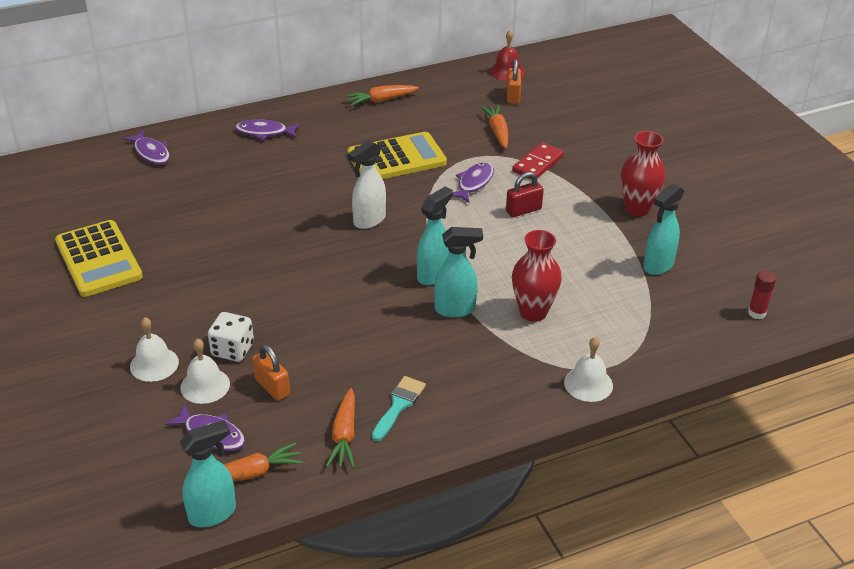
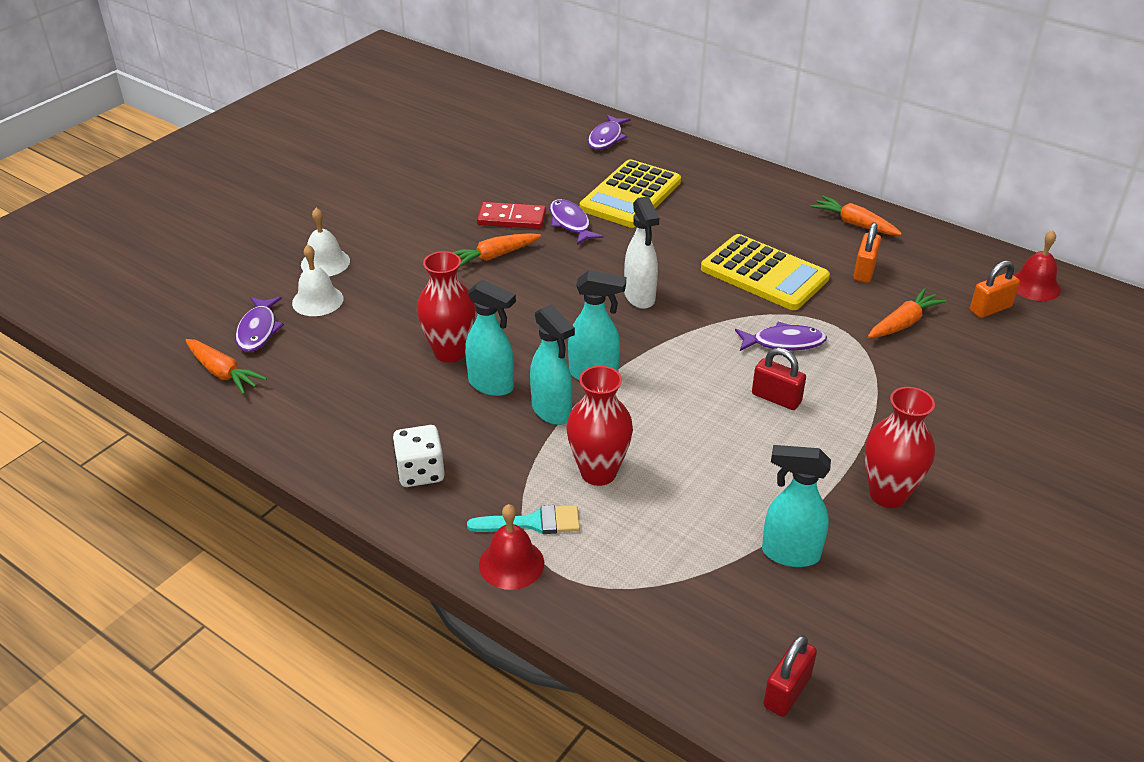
camera: 60 degrees right, 0 degrees up
(98, 259) = (435, 178): yellow calculator -> yellow calculator (630, 195)
(213, 514) = (162, 372): turquoise spray bottle -> turquoise spray bottle (491, 385)
(232, 350) = (375, 295): white dice -> white dice (420, 472)
(265, 132) = (709, 180): purple fish -> purple fish (571, 223)
(272, 387) = (343, 338): orange padlock -> orange padlock (864, 271)
(344, 436) = (306, 409): orange carrot -> orange carrot (493, 256)
(345, 334) = (450, 352): none -> red vase
(369, 220) = (639, 297): white spray bottle -> white spray bottle turned 120 degrees counterclockwise
(399, 405) = (373, 428): turquoise brush -> turquoise brush (533, 522)
(538, 164) = (879, 377): red domino -> red domino (511, 219)
(588, 384) = (511, 563): white bell -> red bell
(756, 313) = (787, 691): red glue stick -> red padlock

